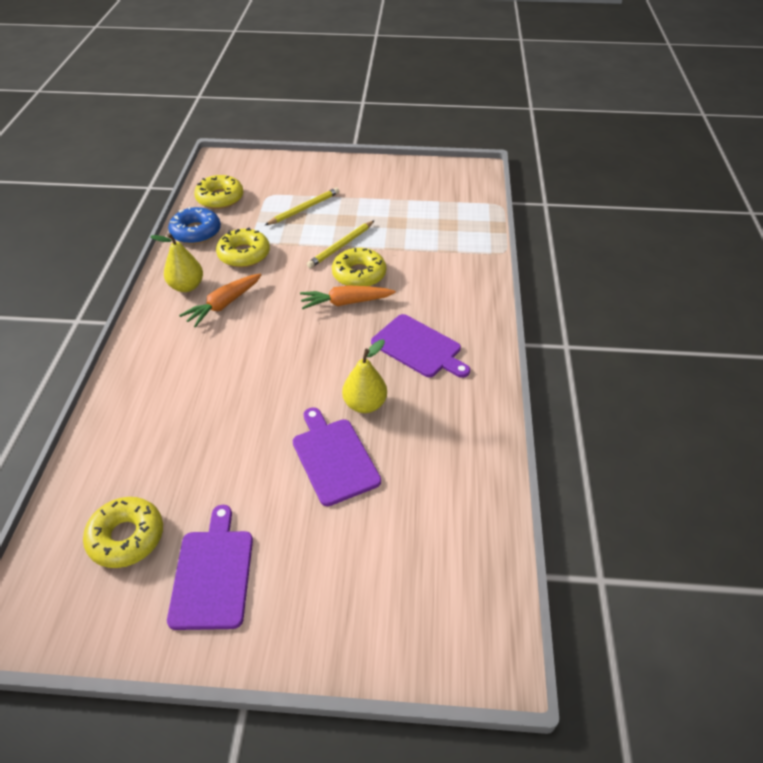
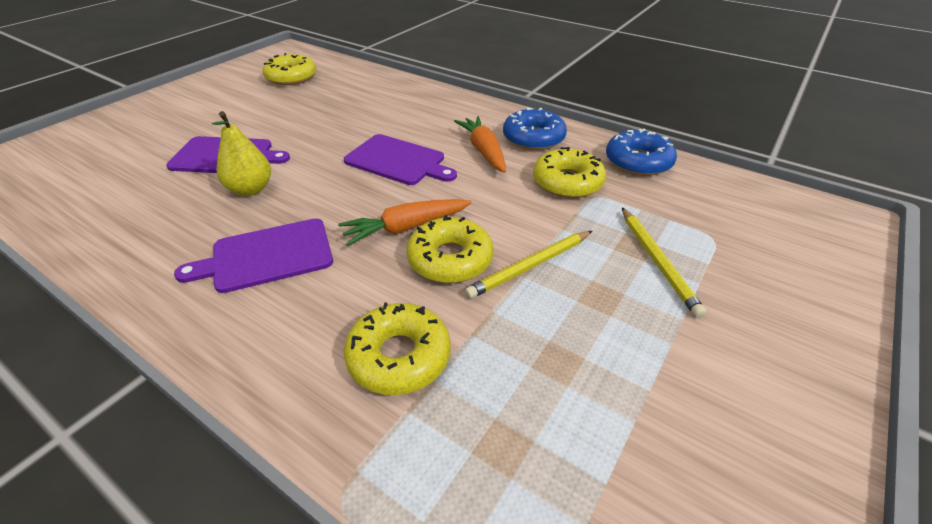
camera: 120 degrees right, 5 degrees down
(186, 286) = (533, 138): yellow pear -> blue donut
(212, 574) = (222, 95): purple cutting board -> purple cutting board (398, 161)
(220, 198) = (718, 194): yellow donut -> yellow donut (399, 356)
(341, 246) = (530, 266): yellow pencil -> yellow pencil turned 105 degrees counterclockwise
(346, 303) = (406, 228): orange carrot -> orange carrot turned 135 degrees counterclockwise

